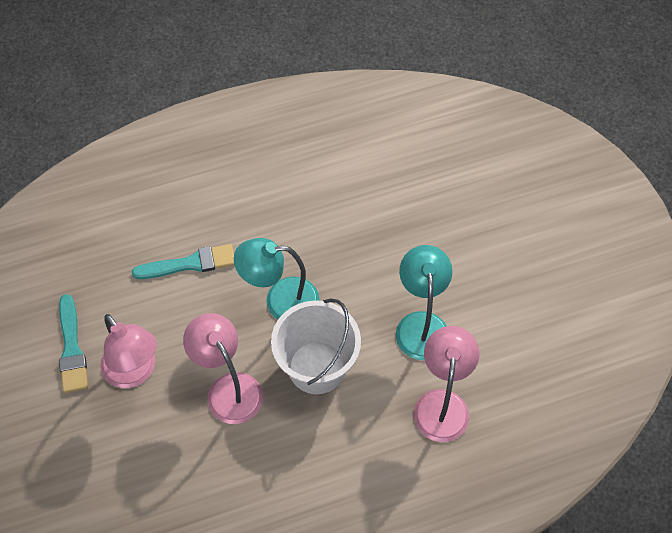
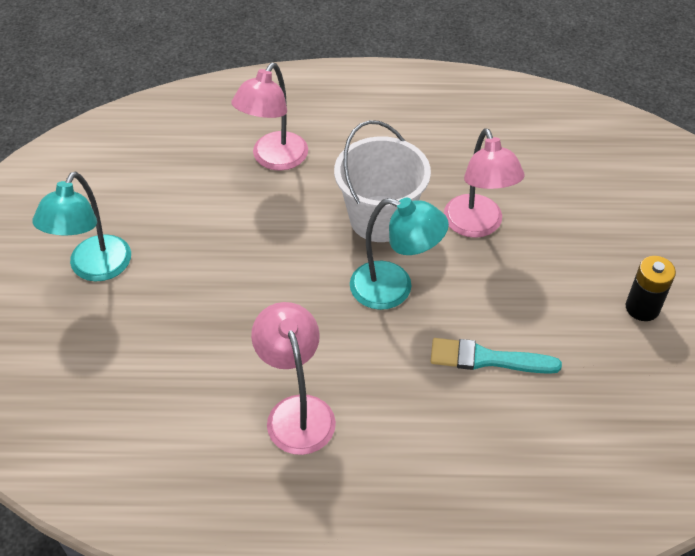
camera: 160 degrees left, 10 degrees down
(72, 349) = (642, 308): turquoise brush -> black battery
(135, 372) = (573, 266): pink lamp -> pink lamp (296, 411)
(421, 324) = (255, 225): turquoise lamp -> turquoise lamp (94, 269)

